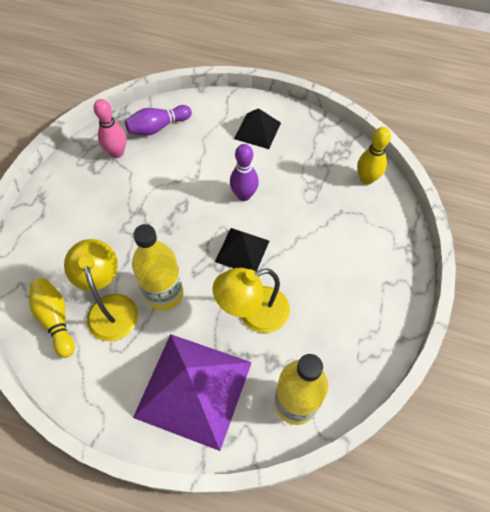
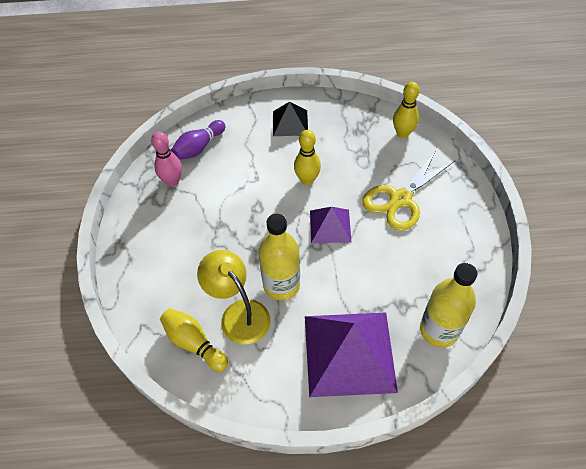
camera: 20 degrees left, 5 degrees down
(242, 251) = (330, 226): black pyramid -> purple pyramid
(244, 195) = (307, 180): purple bowling pin -> yellow bowling pin
(253, 313) = (366, 273): yellow lamp -> none
(328, 249) = (400, 199): none -> yellow scissors

